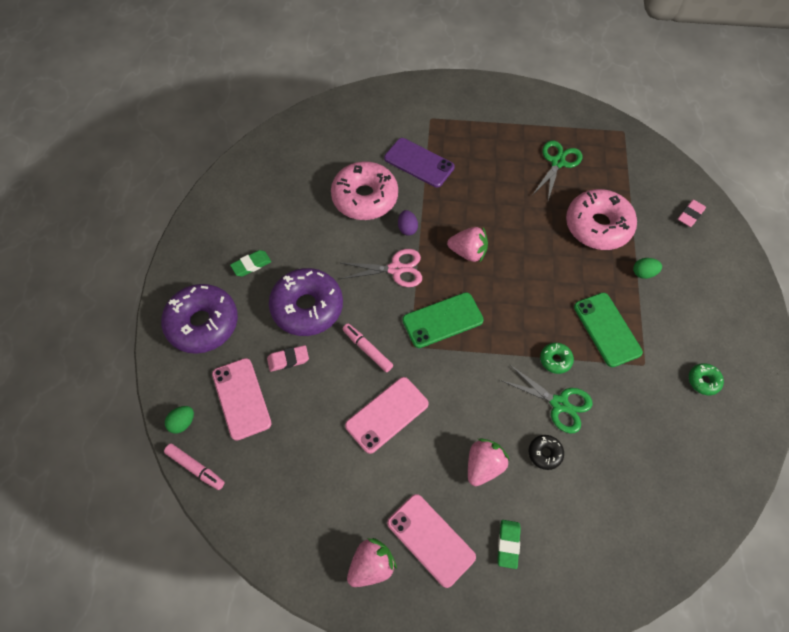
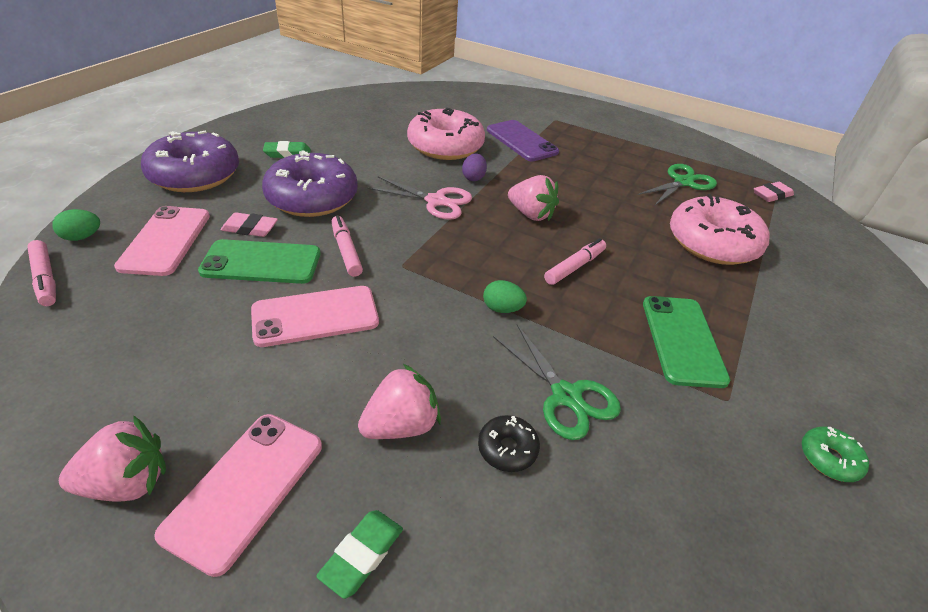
camera: 20 degrees right, 20 degrees down
(430, 540) = (245, 488): pink phone -> pink phone turned 45 degrees clockwise
(442, 320) = (458, 257): green phone -> green phone (261, 262)
(520, 294) = (574, 267): none -> pink marker
(555, 360) = (587, 345): green donut -> none
(643, 273) = (762, 303): green egg -> green egg (502, 309)
(690, 215) = (851, 271): pink eraser -> pink eraser (771, 195)

